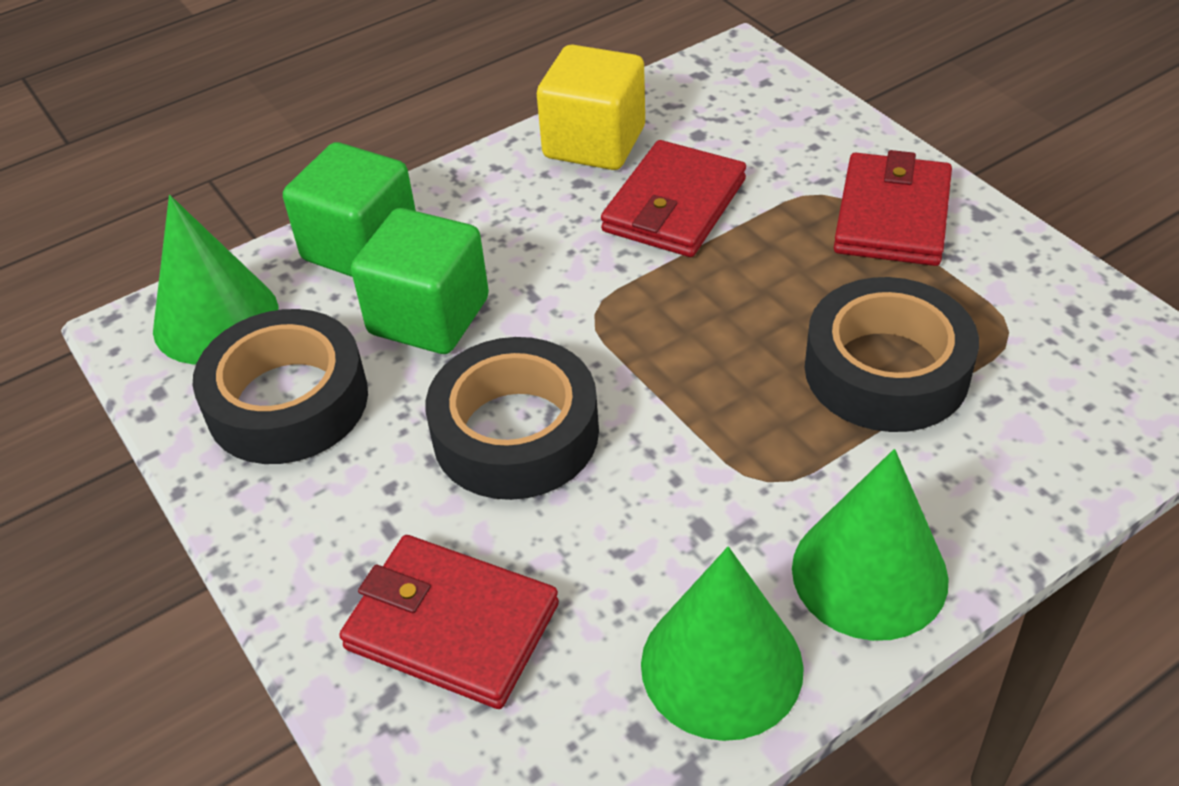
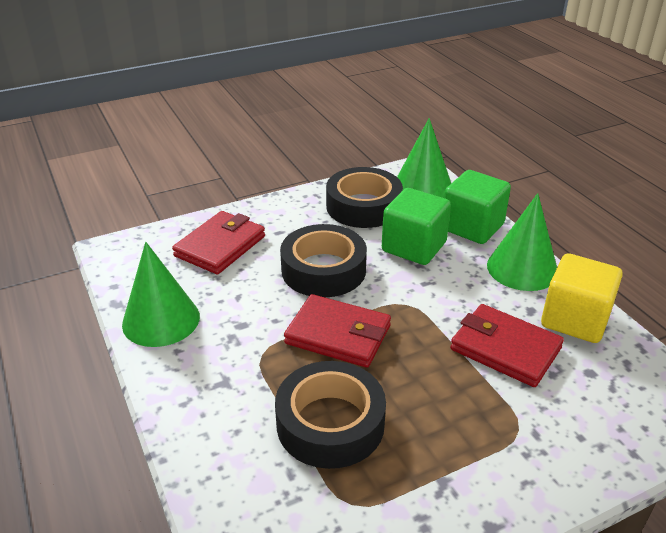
camera: 95 degrees right, 10 degrees down
(869, 573) = (186, 381): green cone -> green cone (522, 268)
(892, 216) = (489, 465): red wallet -> red wallet (338, 335)

